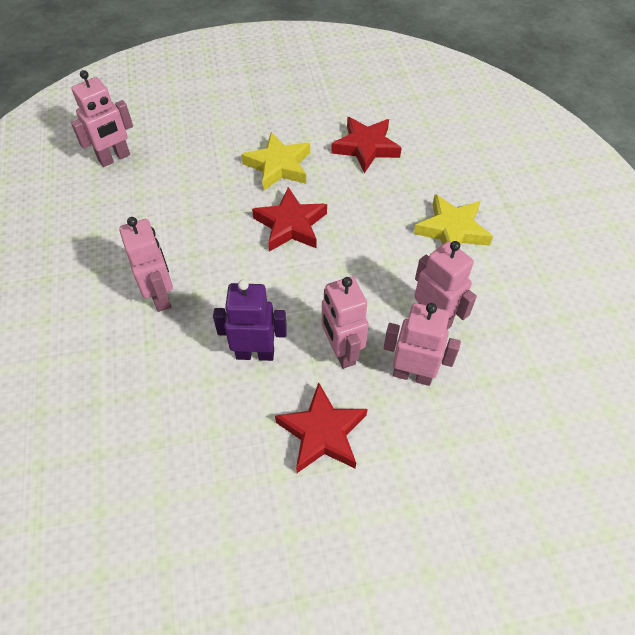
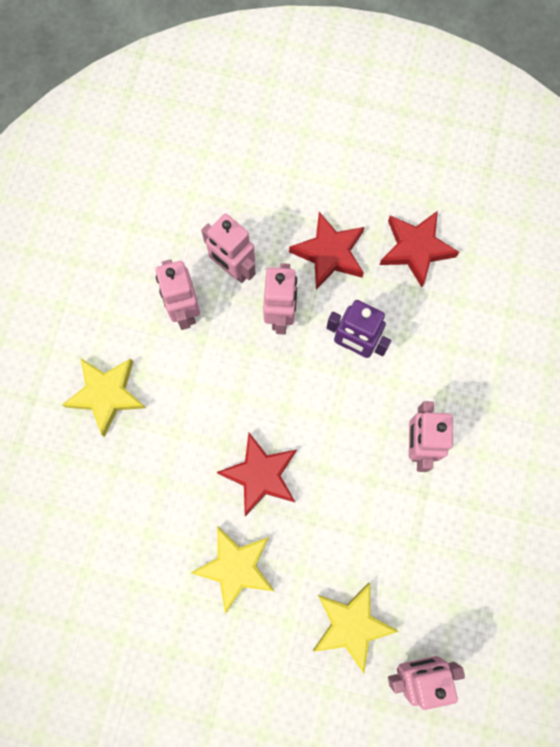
camera: 155 degrees left, 20 degrees up
(174, 165) = (351, 625): none -> yellow star
(366, 147) = (125, 551): red star -> red star (416, 249)

